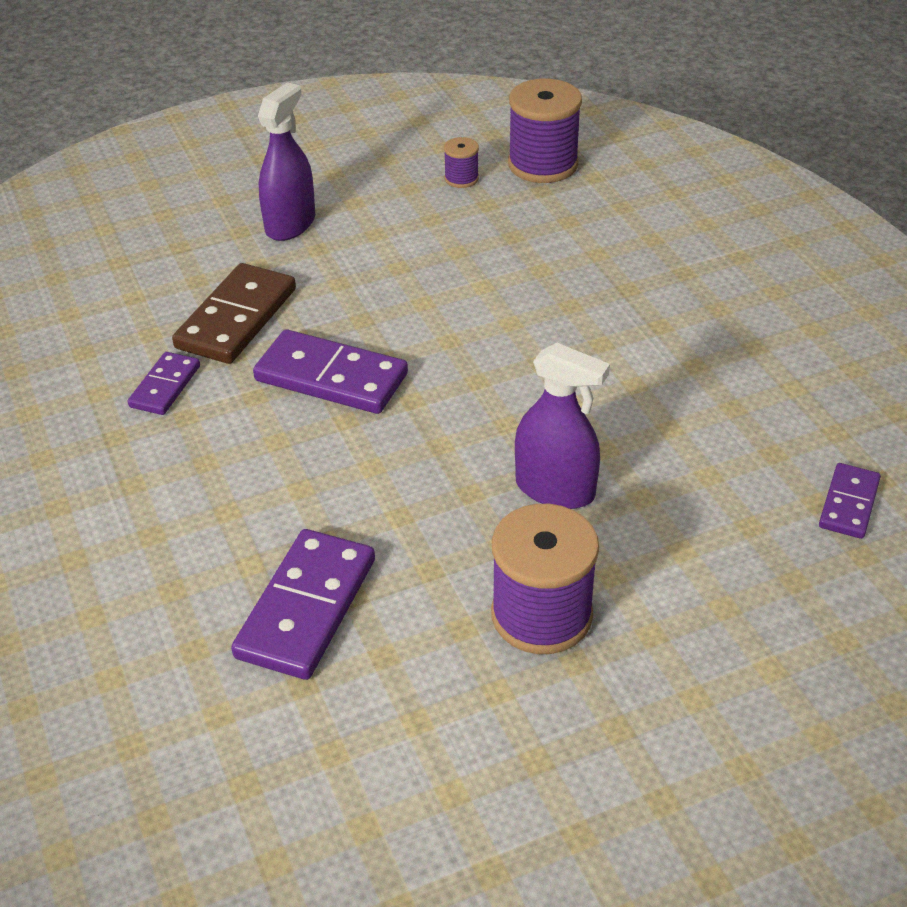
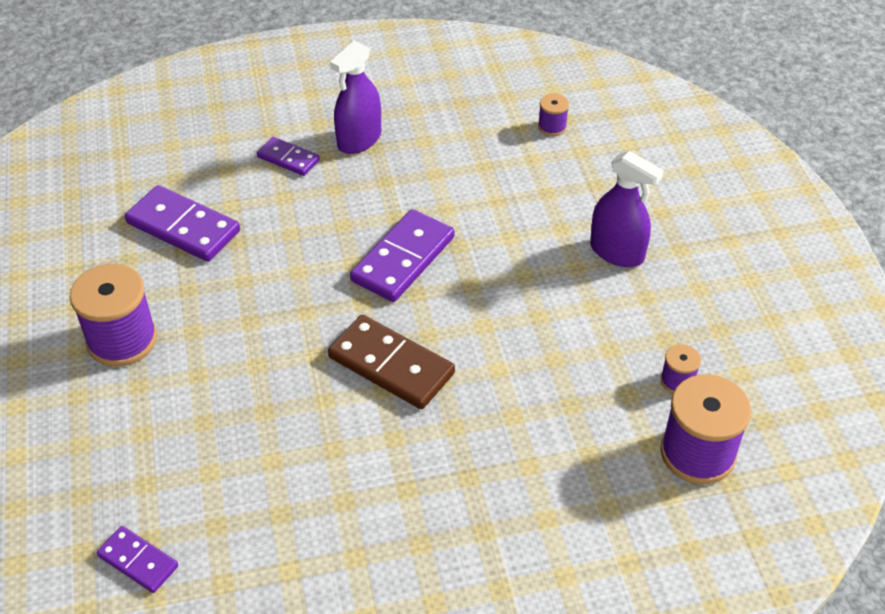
camera: 100 degrees right, 5 degrees up
(71, 287) = (552, 127): none -> purple spool
(165, 386) = (420, 172): purple domino -> purple domino (288, 159)
(236, 318) = (491, 212): brown domino -> brown domino (391, 365)
(555, 489) = (233, 370): purple spray bottle -> purple spray bottle (359, 140)

